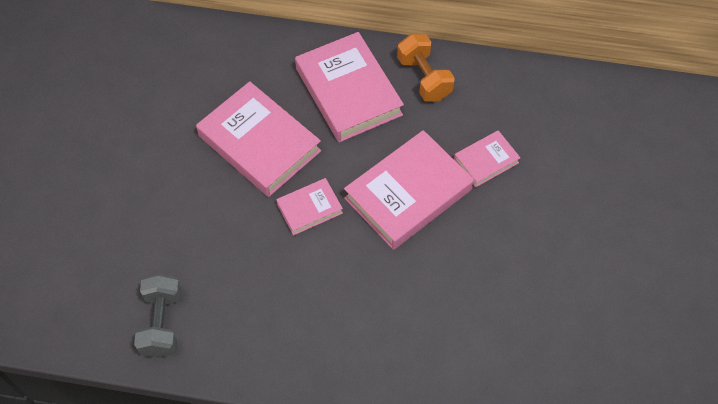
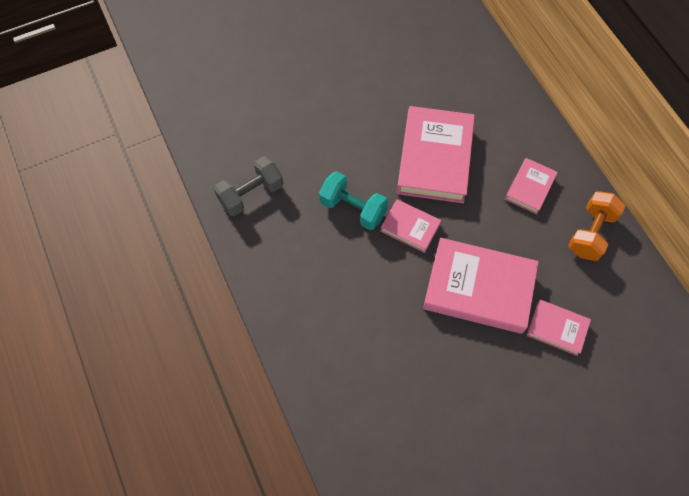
camera: 55 degrees right, 5 degrees up
(252, 243) = (353, 208): none -> turquoise dumbbell
(348, 92) = (530, 188): pink book -> pink book, size x0.52

